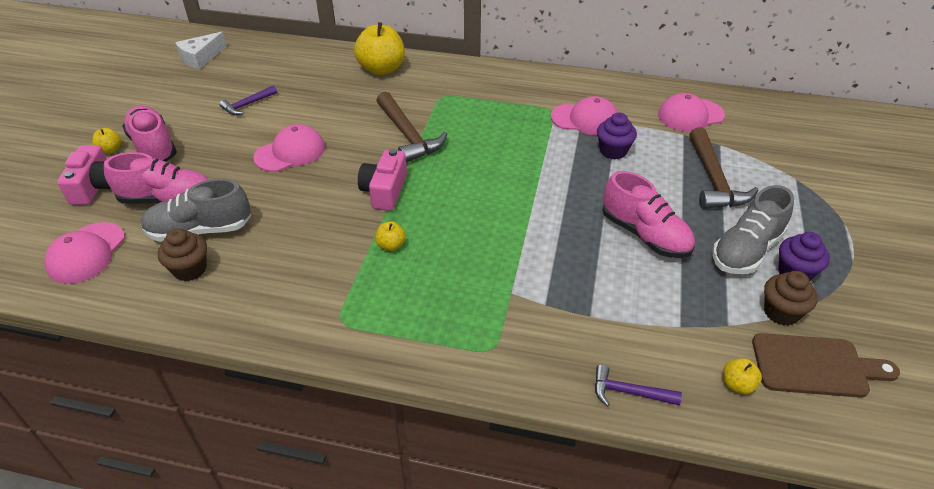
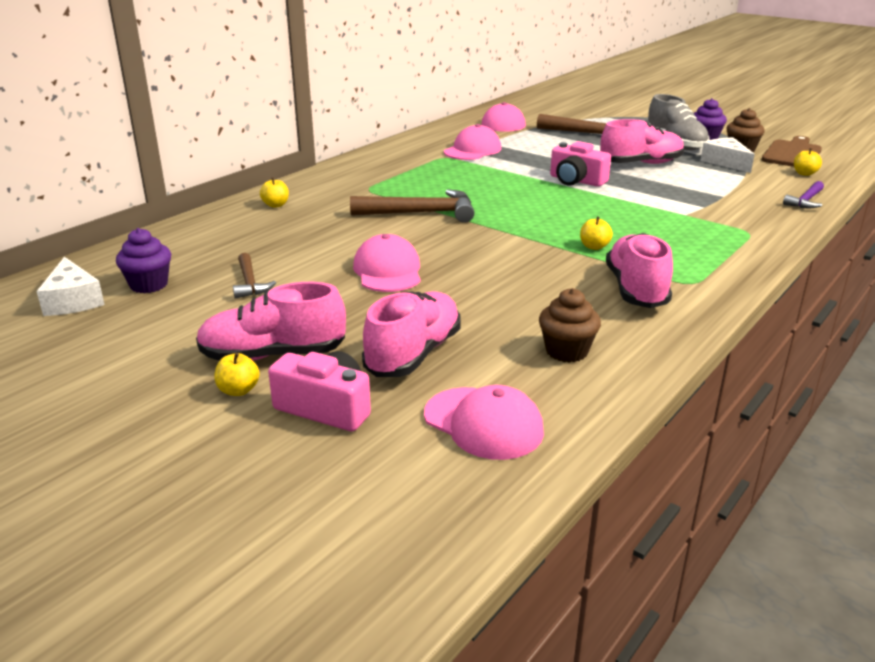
camera: 65 degrees left, 15 degrees down
(200, 230) = (495, 338): grey shoe -> none
(247, 105) = (250, 283): purple hammer -> brown hammer
(311, 288) = (636, 290): none -> pink shoe
(381, 69) = (276, 205): yellow apple -> yellow apple, size x0.46
(384, 191) = (506, 237): pink camera -> pink camera (576, 181)
(613, 151) = (527, 151): purple cupcake -> purple cupcake (149, 285)
(715, 303) = (725, 162): none -> white cheese

